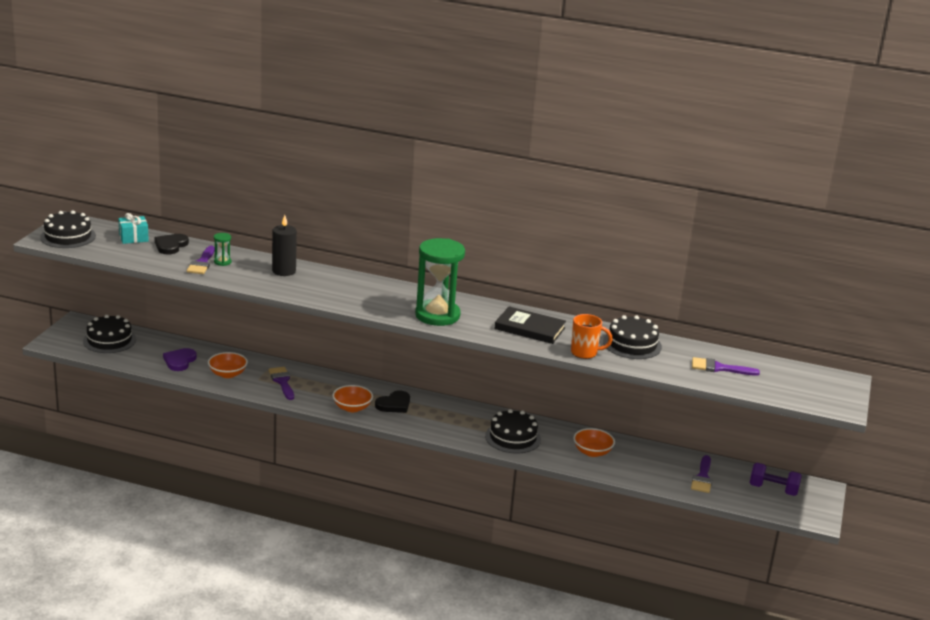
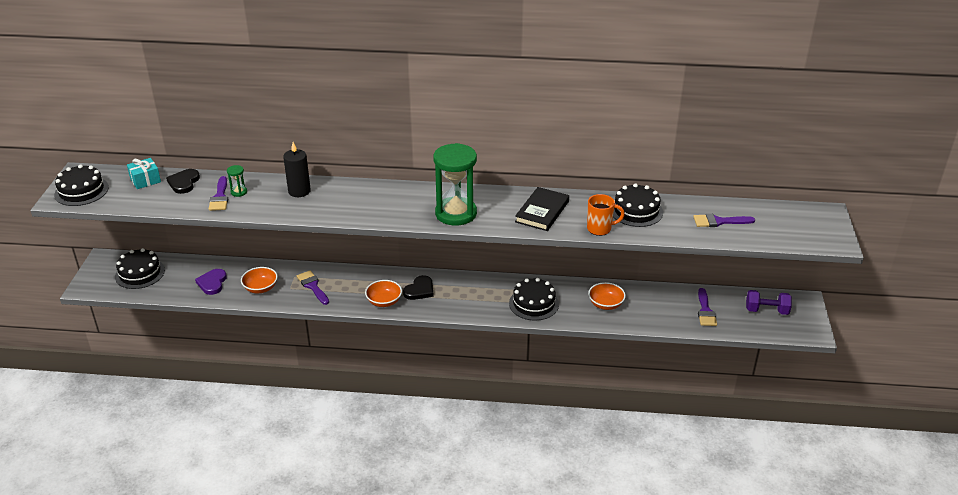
camera: 10 degrees left, 10 degrees up
(530, 328) = (542, 211): black book -> black book turned 75 degrees counterclockwise

